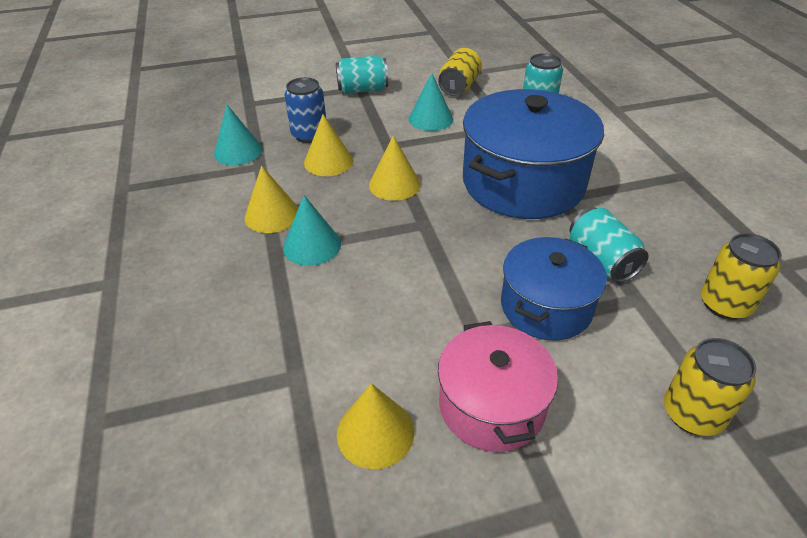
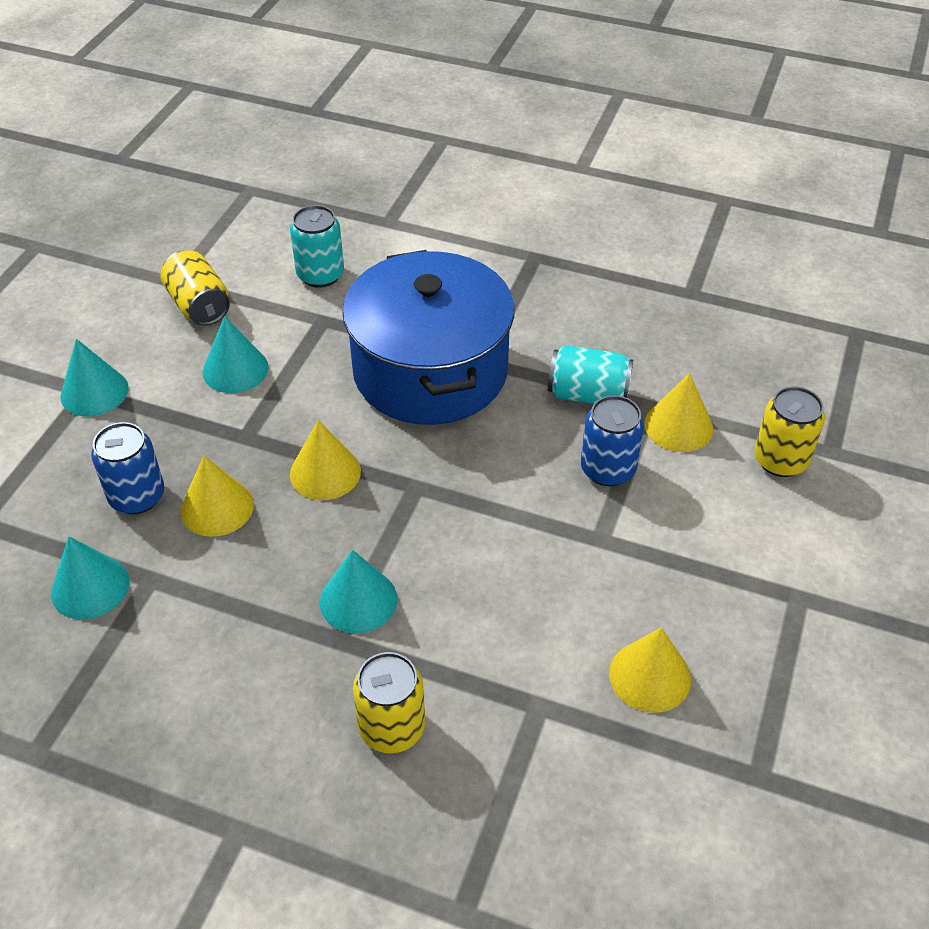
camera: 55 degrees left, 5 degrees up
(272, 215) = (266, 611): yellow cone -> yellow cone (678, 426)
(362, 90) = (94, 392): turquoise can -> turquoise cone
(491, 405) = (682, 577): pink pot -> none
(546, 306) = (608, 469): blue pot -> blue can
(725, 304) = (699, 358): yellow can -> yellow can (392, 728)

